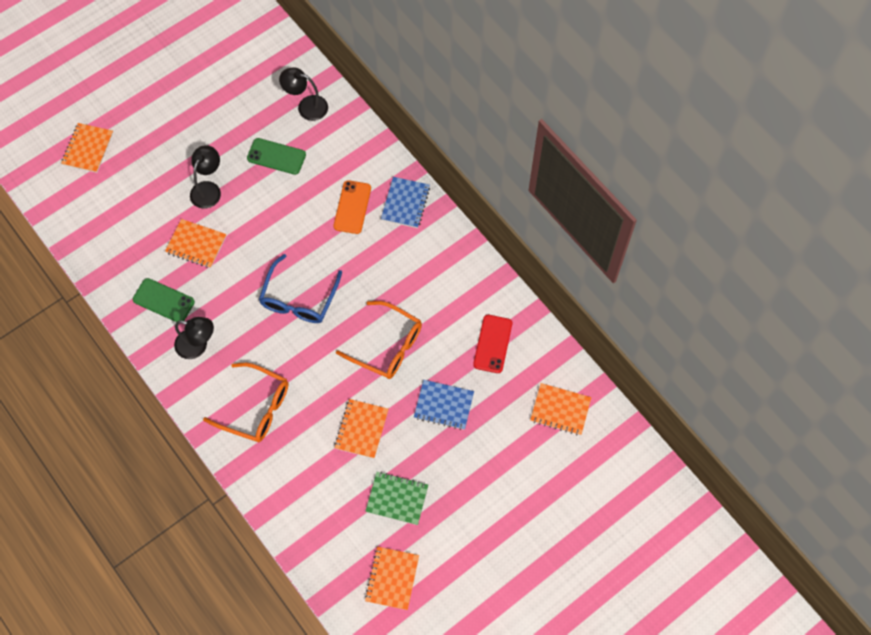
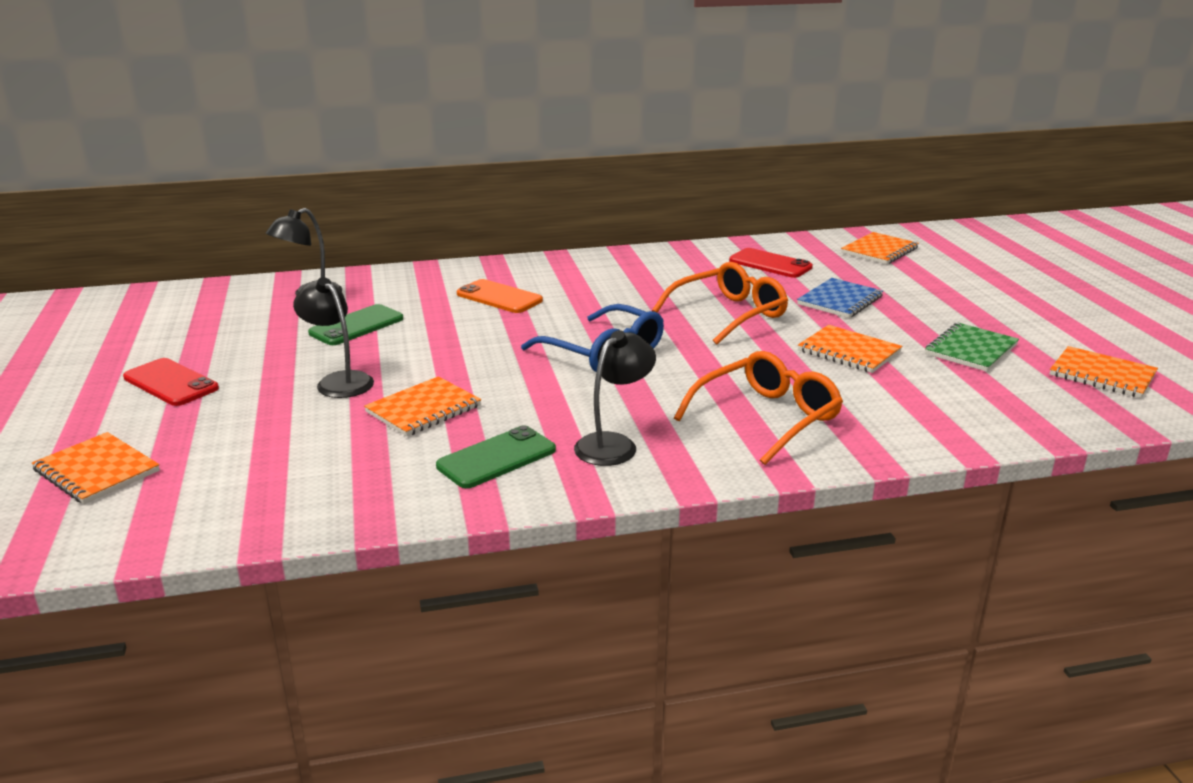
camera: 65 degrees left, 40 degrees down
(173, 117) = (171, 383): none -> red phone
(405, 203) = (531, 270): blue notebook -> none

